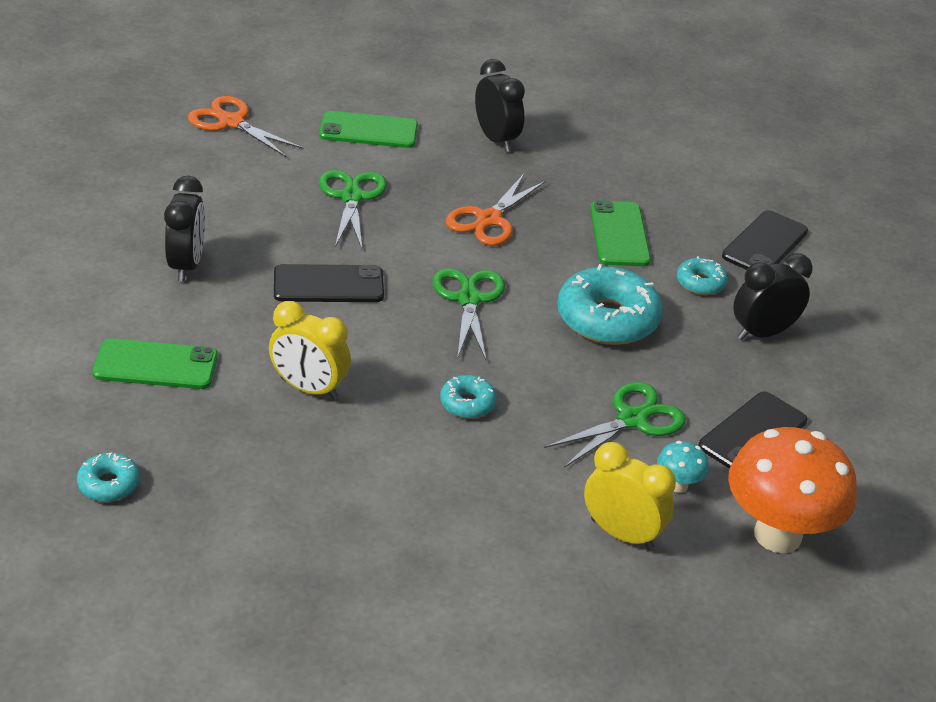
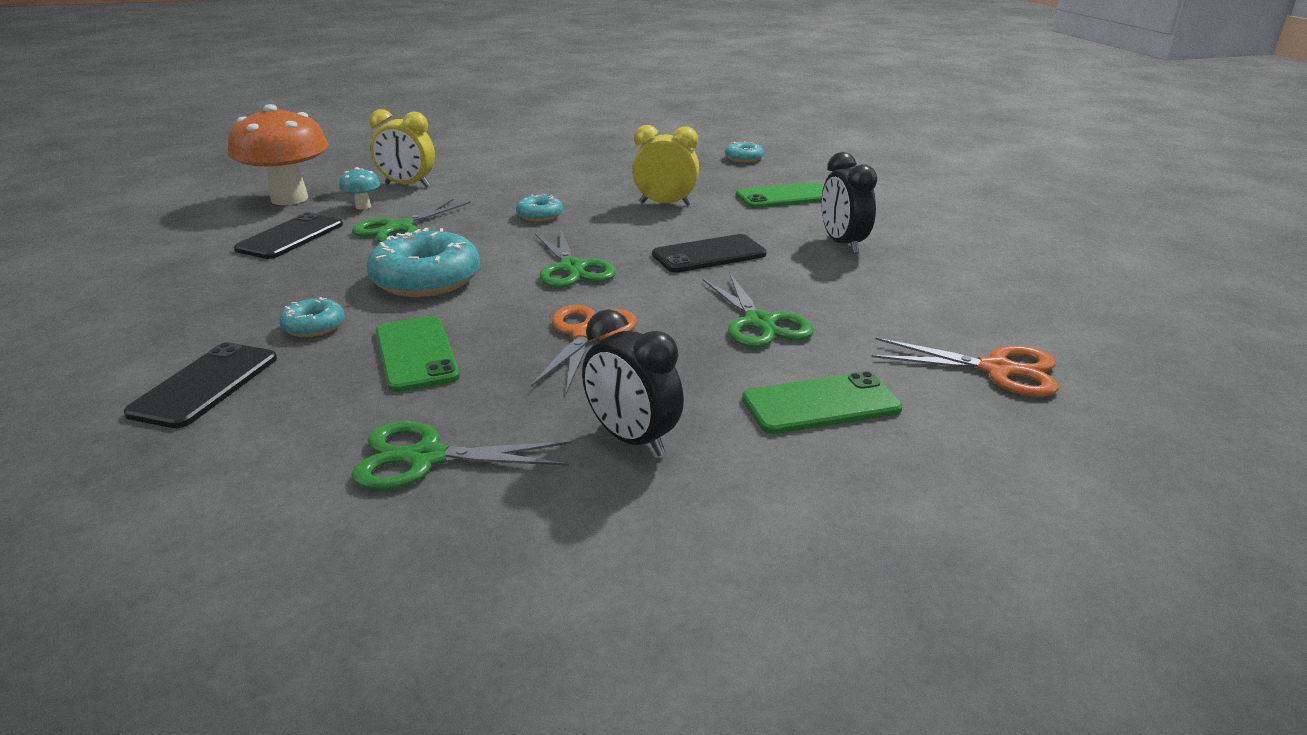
camera: 165 degrees right, 10 degrees down
(616, 158) = (426, 458): none -> green scissors
(762, 333) = (251, 298): black clock -> none

